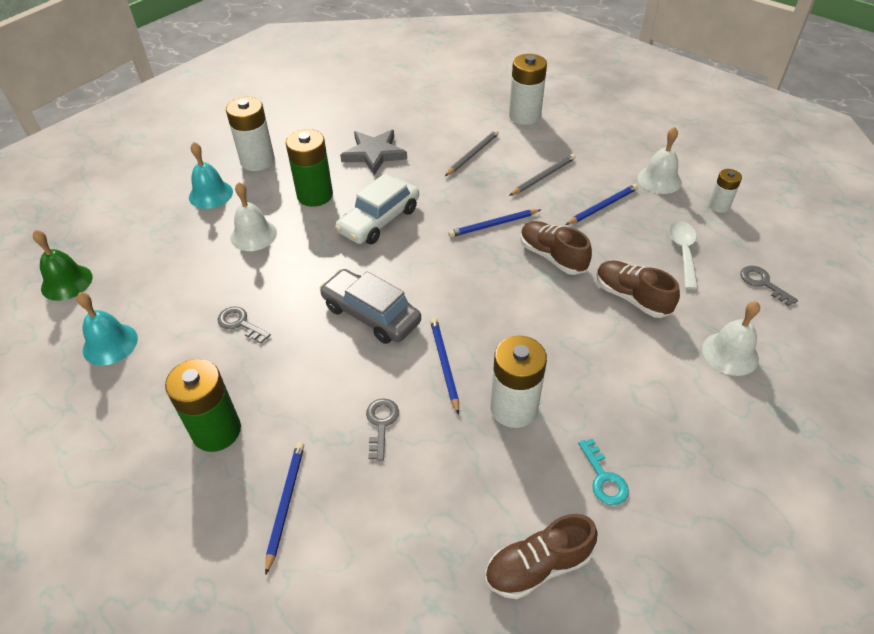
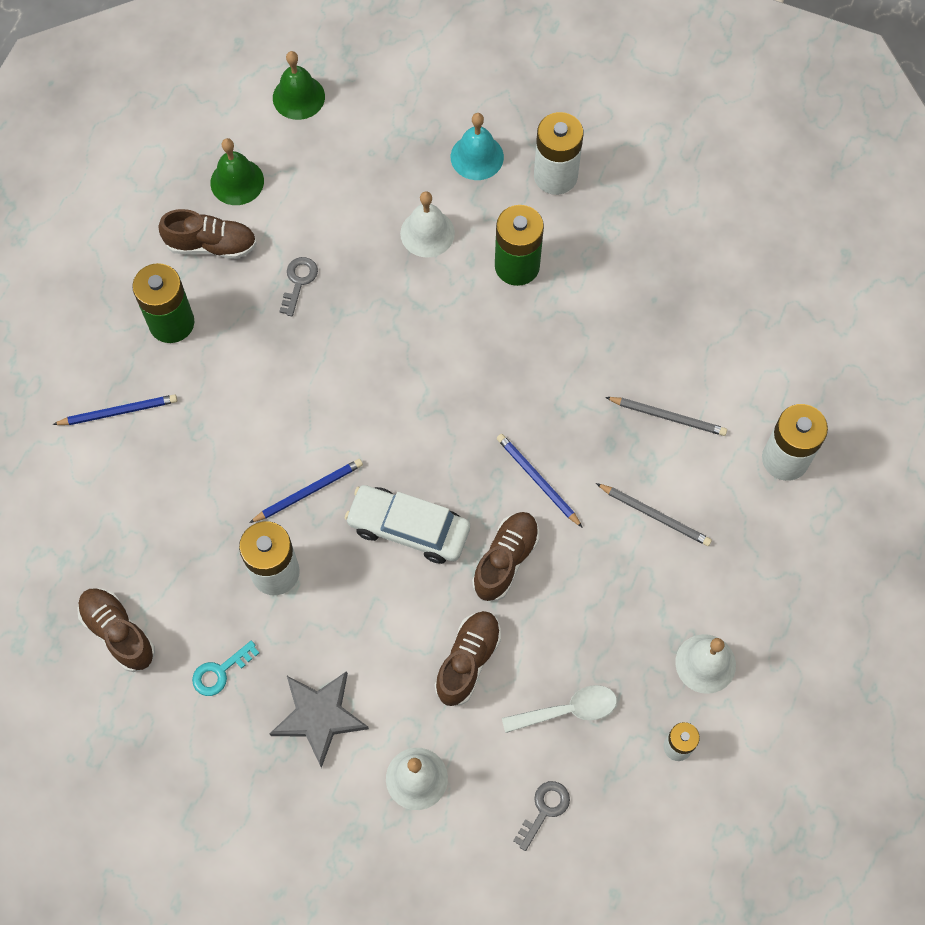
camera: 70 degrees right, 20 degrees up
(110, 344) = (237, 181): turquoise bell -> green bell
(158, 378) = (211, 245): none -> brown shoe
(371, 314) = (351, 398): grey car -> none
(374, 154) = (621, 300): grey star -> grey star (319, 716)
(379, 220) = (499, 352): white car -> white car (408, 528)
(381, 424) = (220, 458): grey key -> none
(602, 206) = (621, 600): blue pencil -> none

